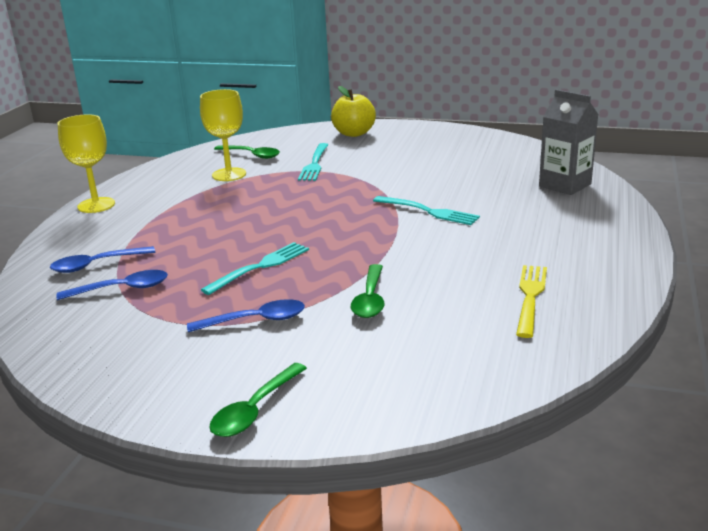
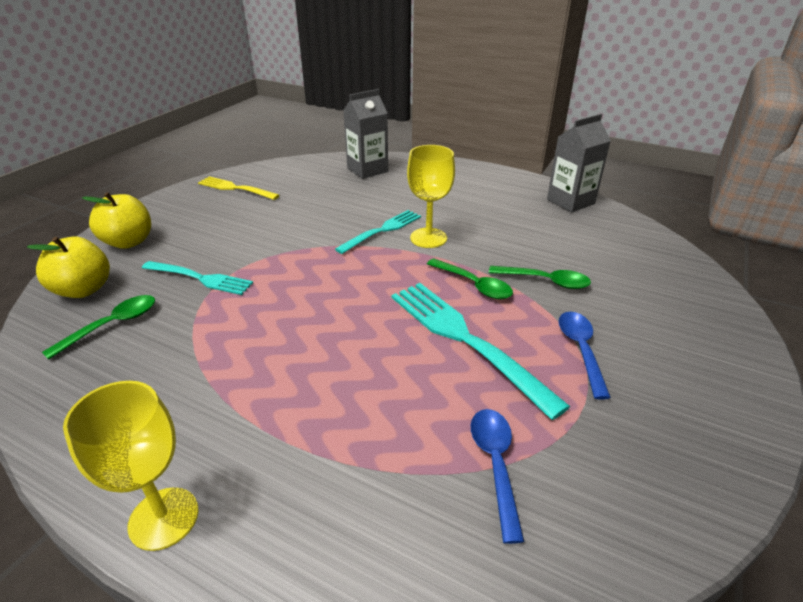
camera: 80 degrees left, 10 degrees up
(96, 265) = (411, 500): blue spoon -> none
(229, 174) = (167, 350): yellow goblet -> yellow goblet (428, 238)
(255, 410) = (730, 359): green spoon -> green spoon (474, 285)
(260, 267) = (465, 339): turquoise fork -> turquoise fork, size x1.61
(288, 138) = (83, 289): none -> yellow apple
(530, 297) = (549, 216): yellow fork -> yellow fork (235, 188)
(589, 311) = (570, 201): none -> grey carton

